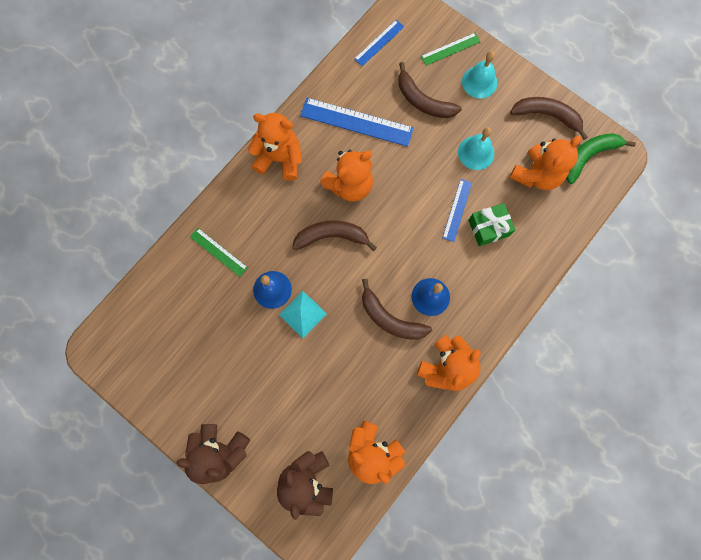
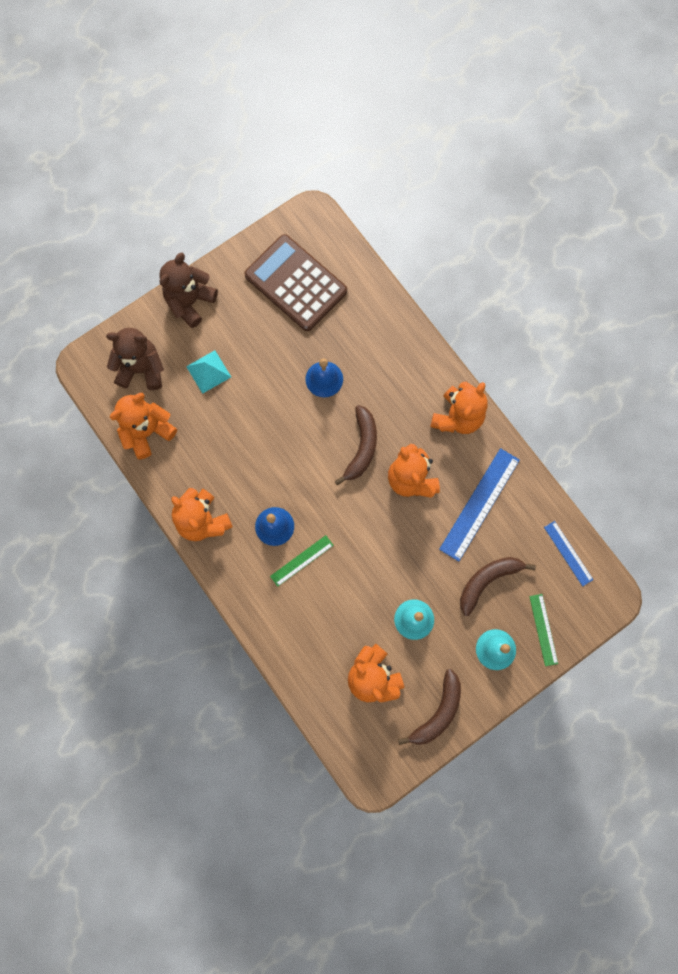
camera: 105 degrees right, 0 degrees up
(176, 345) = (296, 283): none -> brown calculator
(218, 252) = (374, 338): green ruler -> green ruler (301, 560)
(302, 314) = (292, 401): turquoise pyramid -> turquoise pyramid (208, 371)
(390, 319) = (264, 481): brown banana -> none
(457, 210) = (356, 580): blue ruler -> none
(488, 228) = (328, 606): green gift -> none
(588, 156) = (379, 742): green banana -> none

